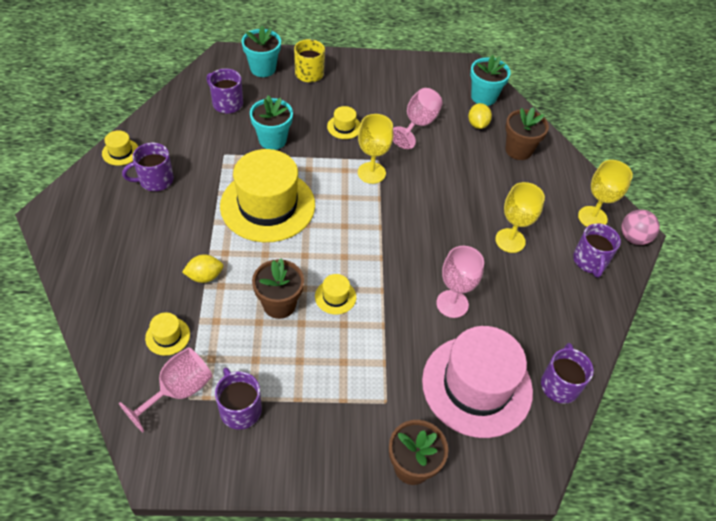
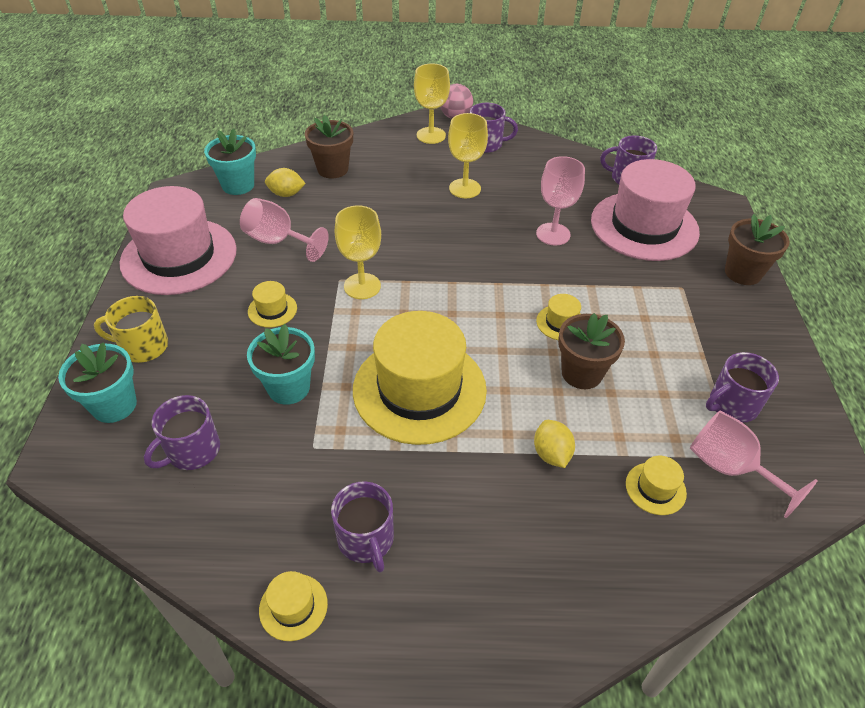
camera: 85 degrees left, 5 degrees down
(395, 77) = (179, 256): none -> pink hat

